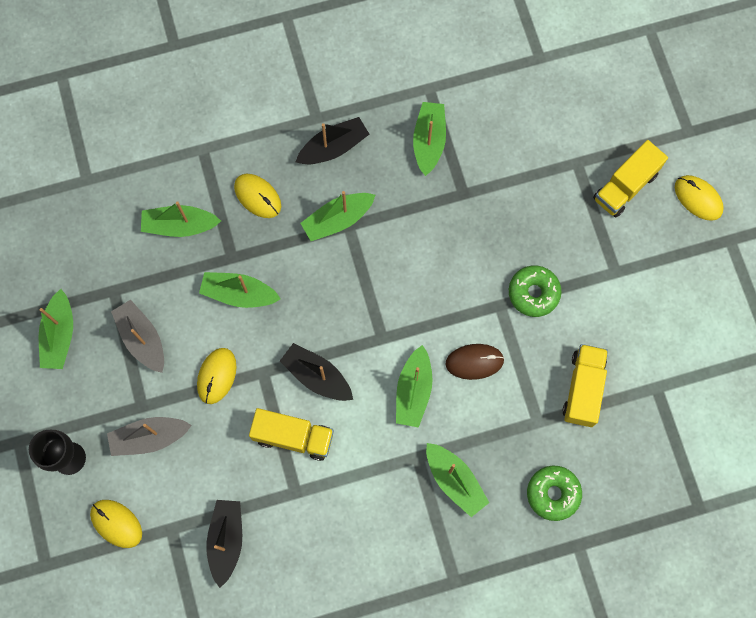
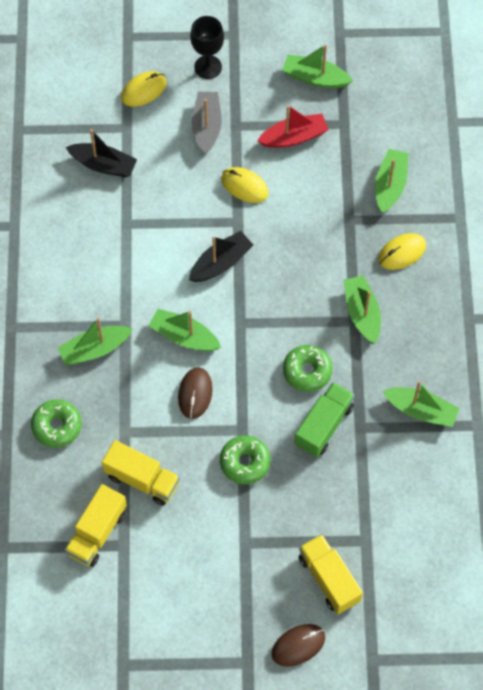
camera: 105 degrees right, 10 degrees down
(142, 339) = (294, 137): grey boat -> red boat
(239, 294) = (313, 218): green boat -> none
(293, 437) = (173, 233): yellow truck -> yellow truck (97, 532)
(333, 147) = (435, 326): black boat -> none
(417, 257) = (307, 371): none -> green donut
(471, 228) = (324, 426): none -> green truck
(698, 198) = (298, 645): yellow mouse -> brown mouse

